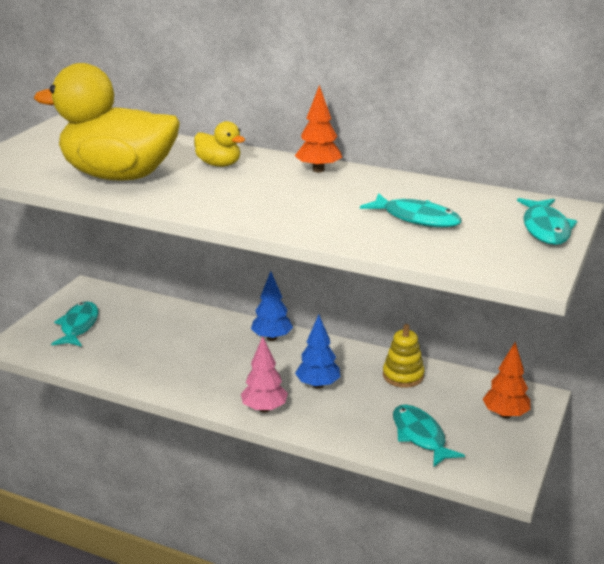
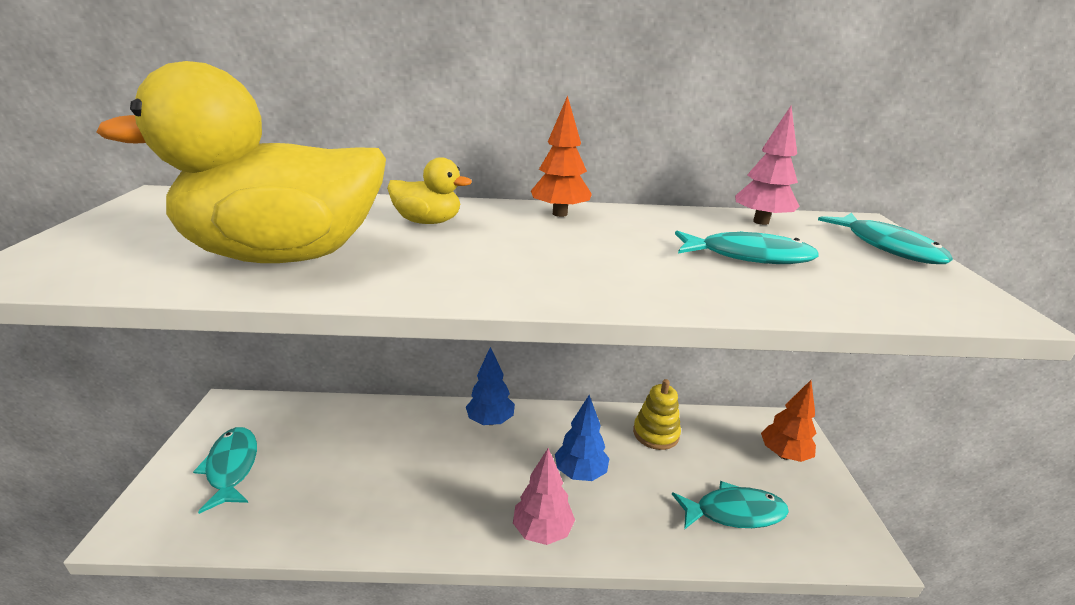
camera: 25 degrees left, 0 degrees up
(420, 436) = (734, 512): turquoise fish -> turquoise fish turned 135 degrees clockwise
(472, 196) = (761, 222): none -> pink tree

